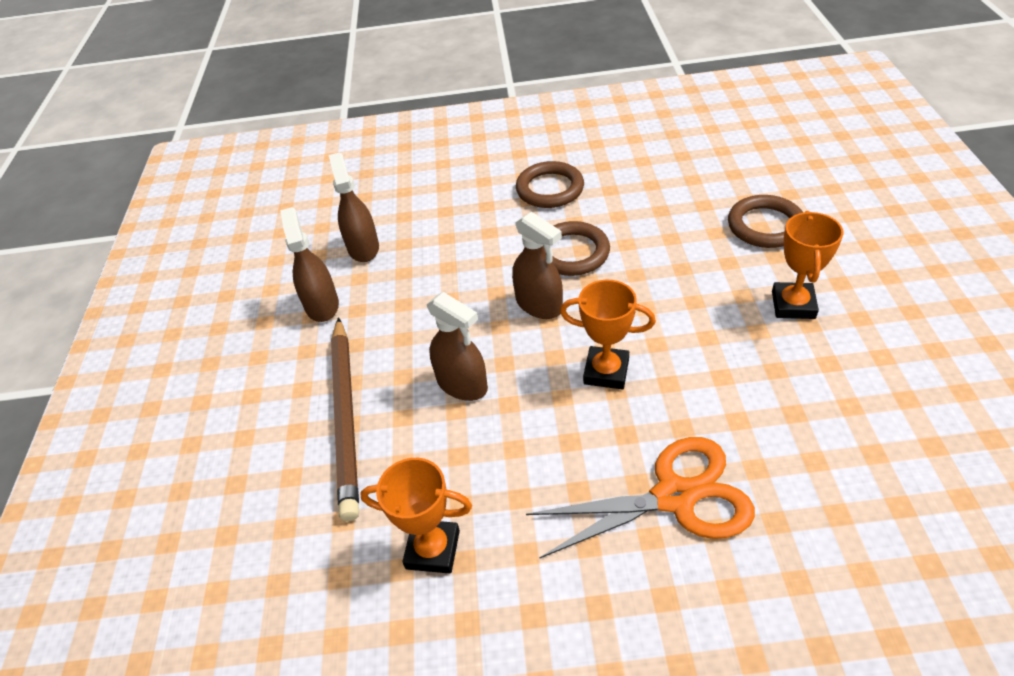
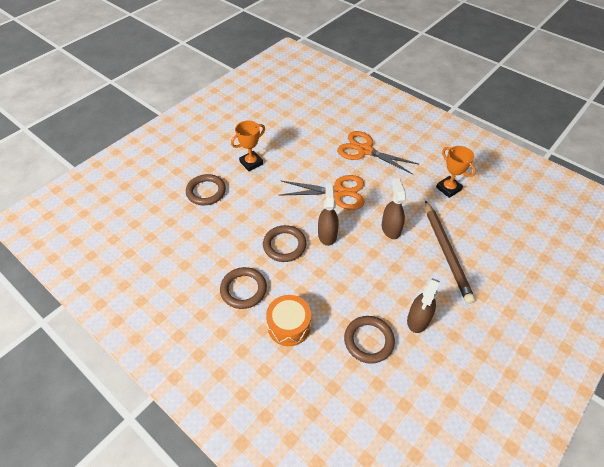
camera: 140 degrees left, 5 degrees up
(346, 416) = (446, 252): brown pencil -> brown pencil turned 135 degrees clockwise
(363, 248) = (368, 341): brown spray bottle -> brown ring
(461, 200) = (289, 325): none -> orange drum
(606, 371) = (337, 192): orange trophy -> orange scissors

